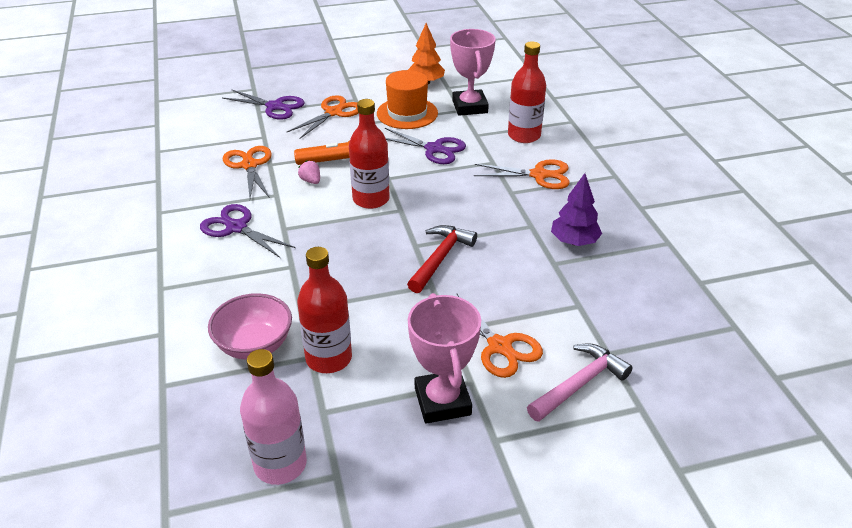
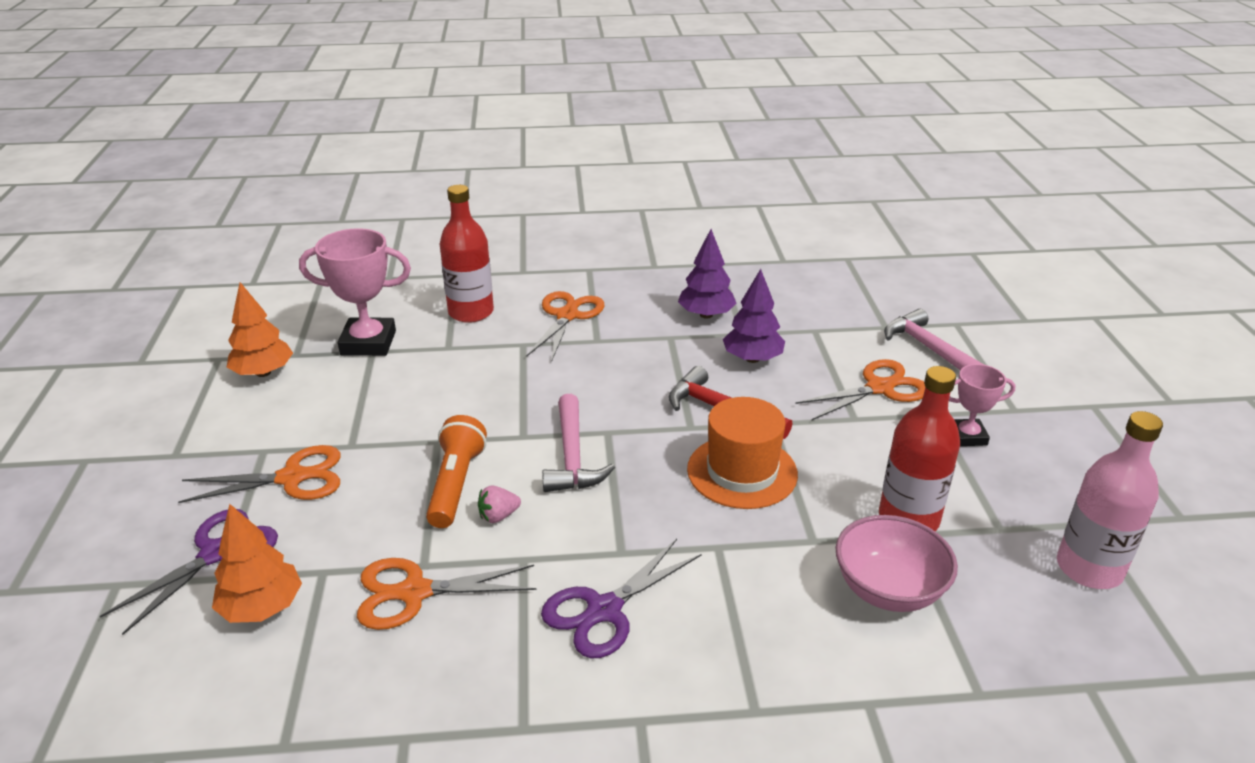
camera: 80 degrees left, 5 degrees down
(239, 127) = (262, 607): none -> orange tree
(334, 112) = (292, 478): orange scissors -> orange scissors turned 120 degrees clockwise
(371, 199) = (572, 456): red bottle -> pink hammer
(407, 113) = (348, 400): orange hat -> orange hat (742, 472)
(434, 149) = (466, 386): purple scissors -> none
(442, 401) = (967, 436): pink trophy -> pink trophy, size x0.58
(517, 270) = (752, 359): none -> purple tree

